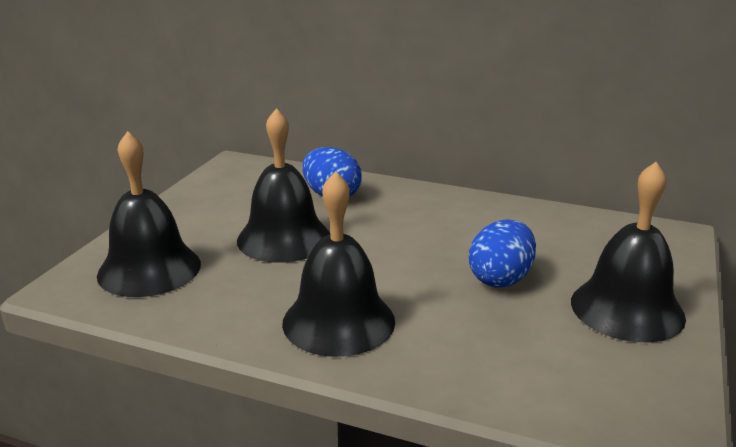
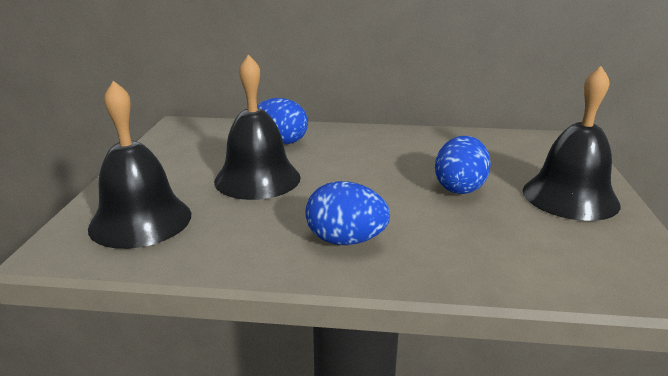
camera: 15 degrees left, 0 degrees up
(338, 321) = (346, 240): black bell -> blue egg

